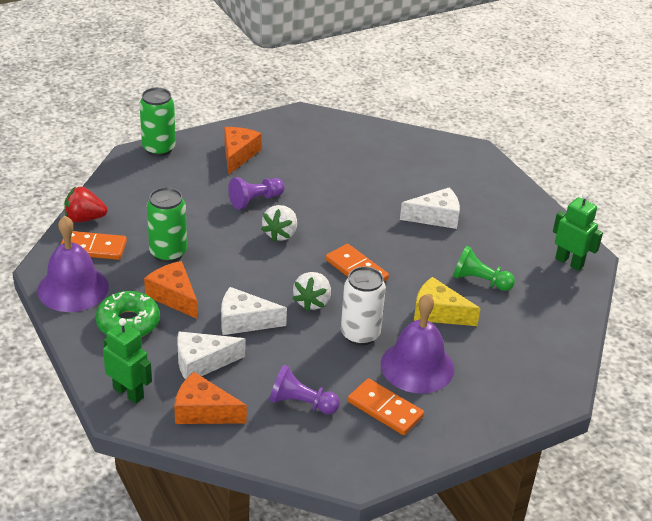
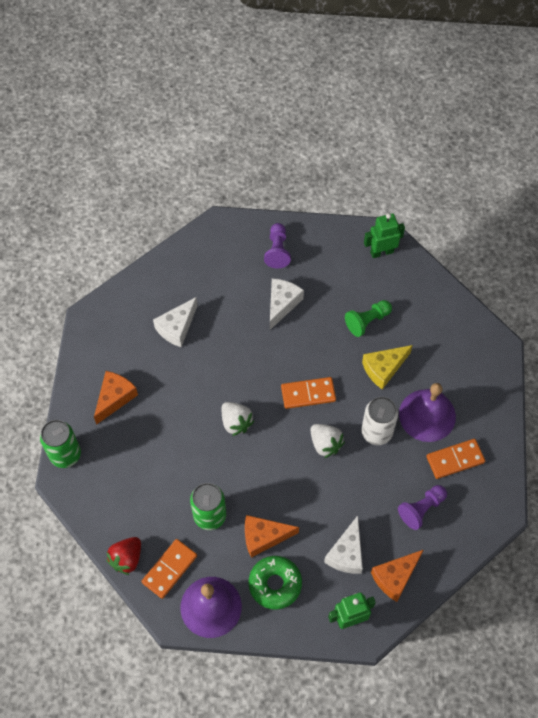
camera: 55 degrees left, 25 degrees up
(238, 155) = (115, 398): orange cheese -> orange cheese turned 75 degrees clockwise
(244, 321) = (319, 501): white cheese -> white cheese (177, 327)
(255, 200) = (183, 418): purple pawn -> purple pawn (277, 251)

